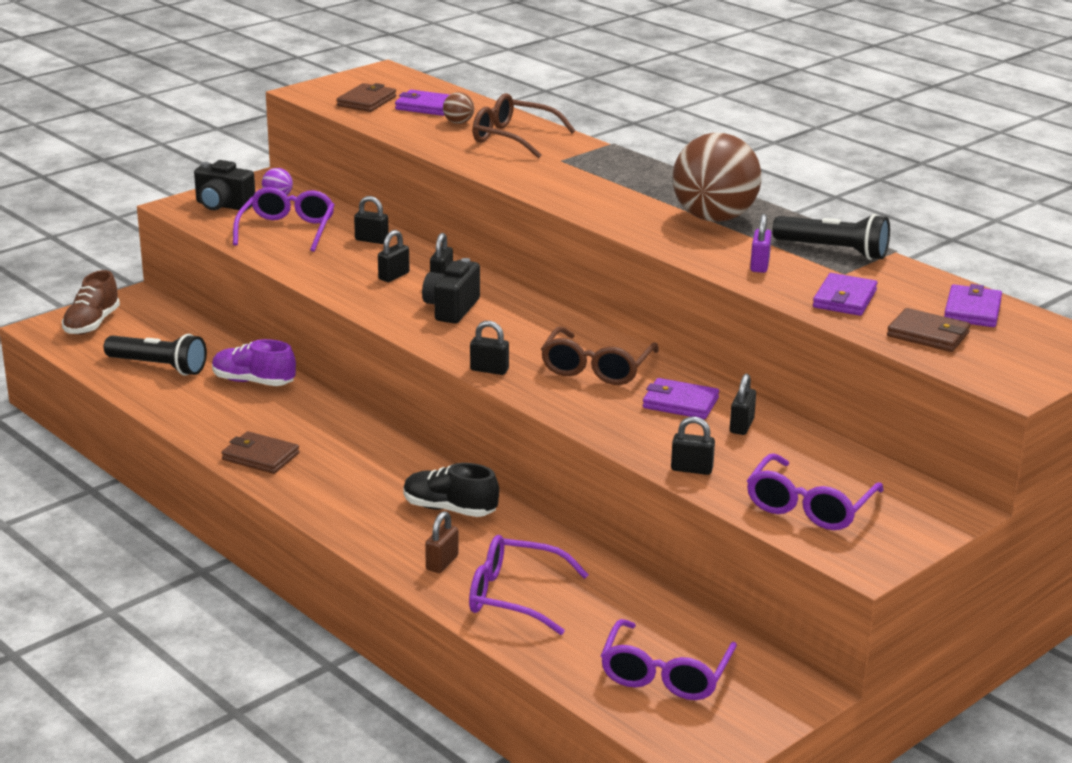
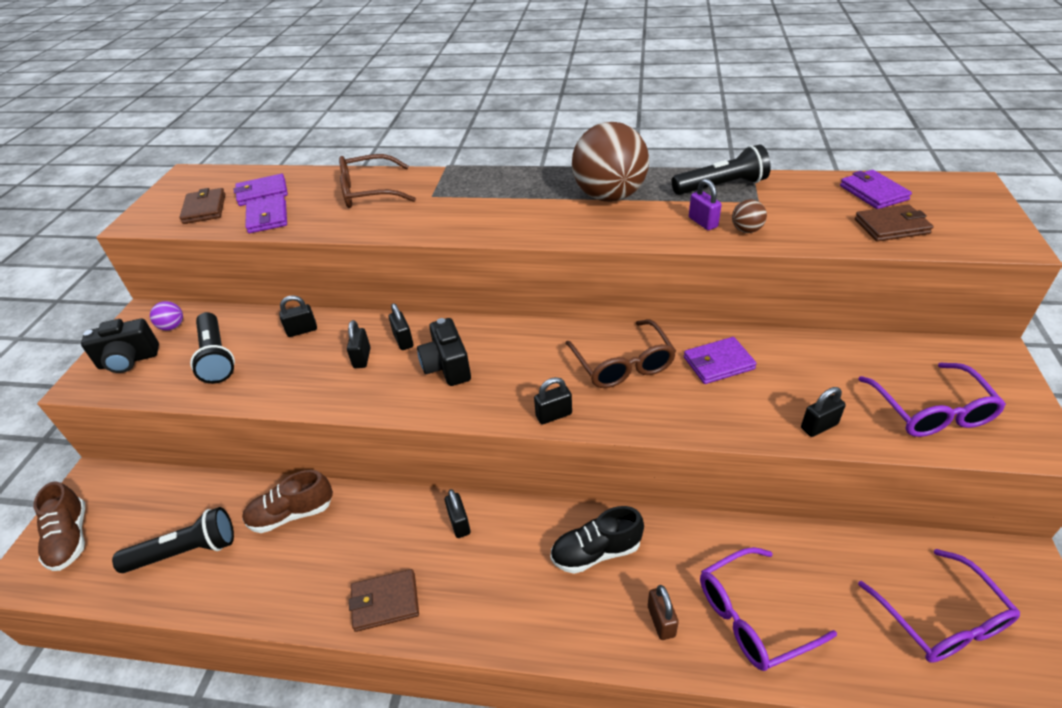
camera: 35 degrees left, 15 degrees up
(253, 382) = (292, 514): purple shoe -> brown shoe
(287, 230) = (216, 357): purple glasses -> black flashlight
(458, 123) = (308, 197): brown ball -> brown ball (746, 230)
(741, 426) = (782, 360): black padlock -> black padlock (459, 523)
(844, 299) = (797, 223): purple wallet -> purple wallet (267, 217)

